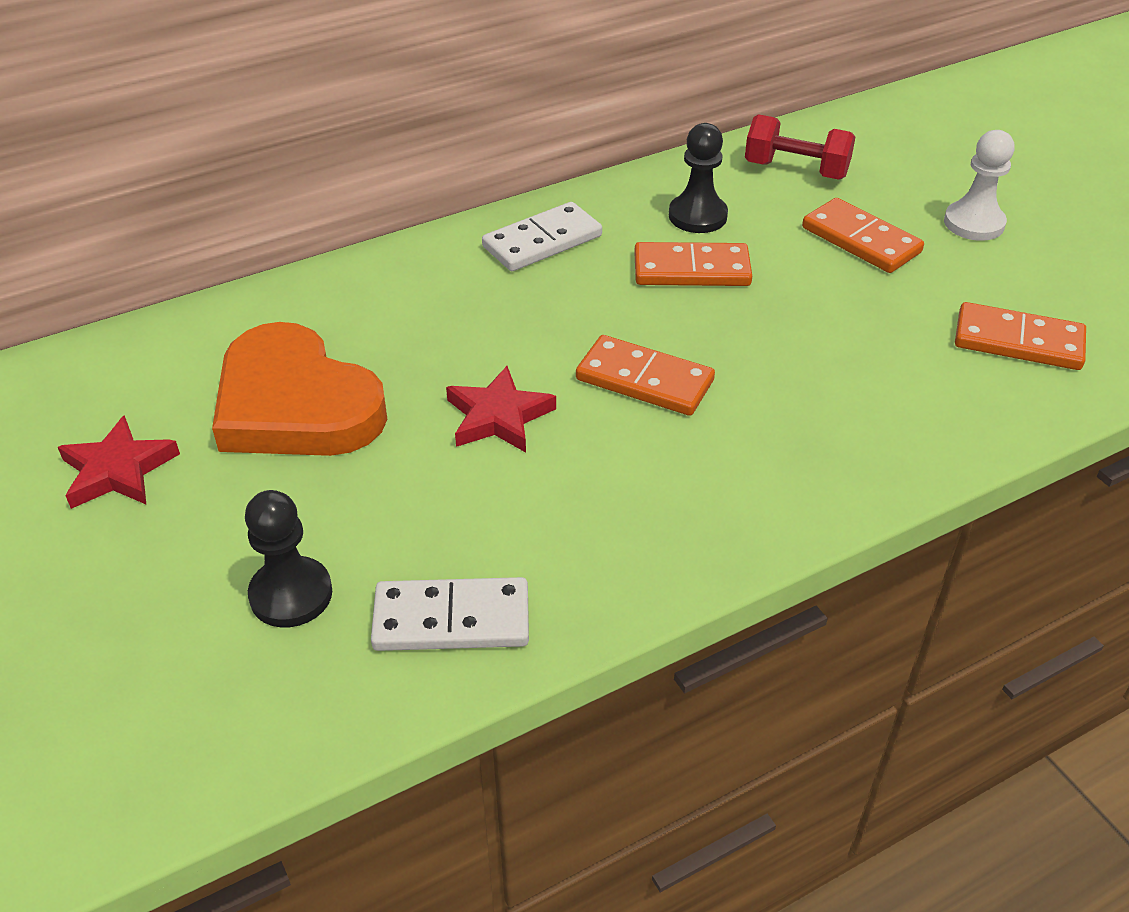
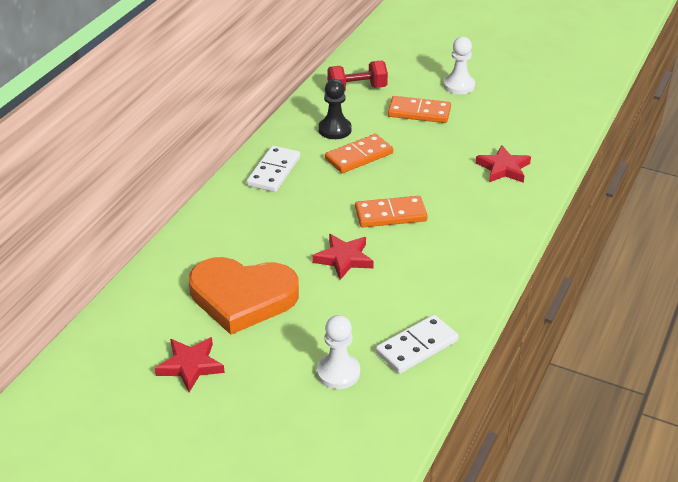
camera: 35 degrees left, 5 degrees down
(291, 594) = (338, 373): black pawn -> white pawn
(916, 387) = (503, 168): none -> red star
(1018, 341) = (524, 132): orange domino -> none

